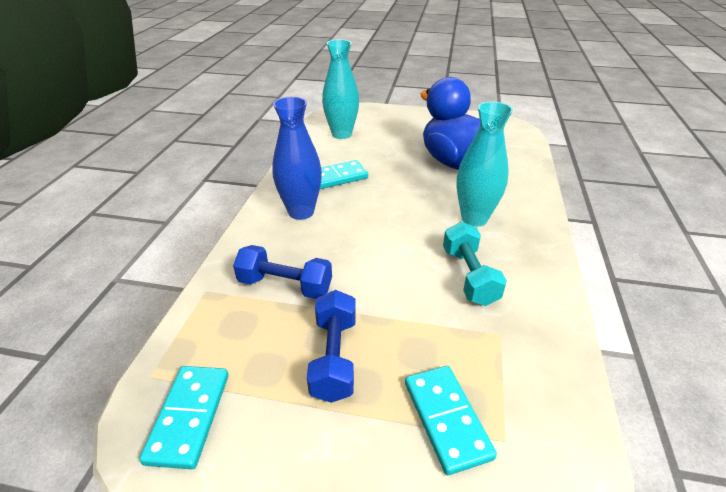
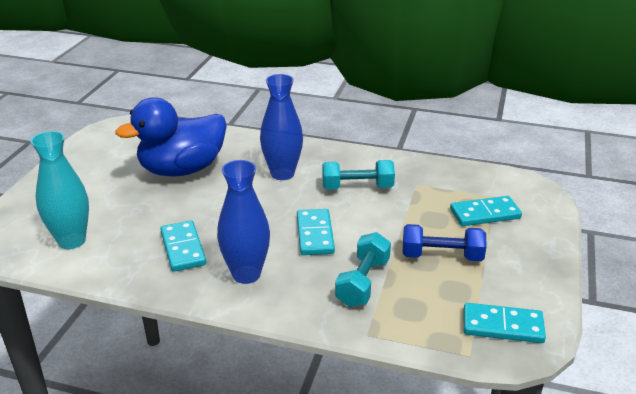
camera: 85 degrees left, 5 degrees down
(285, 285) = (363, 282): blue dumbbell -> turquoise dumbbell
(366, 248) = (315, 234): none -> turquoise domino
(474, 218) = (282, 174): turquoise vase -> blue vase

